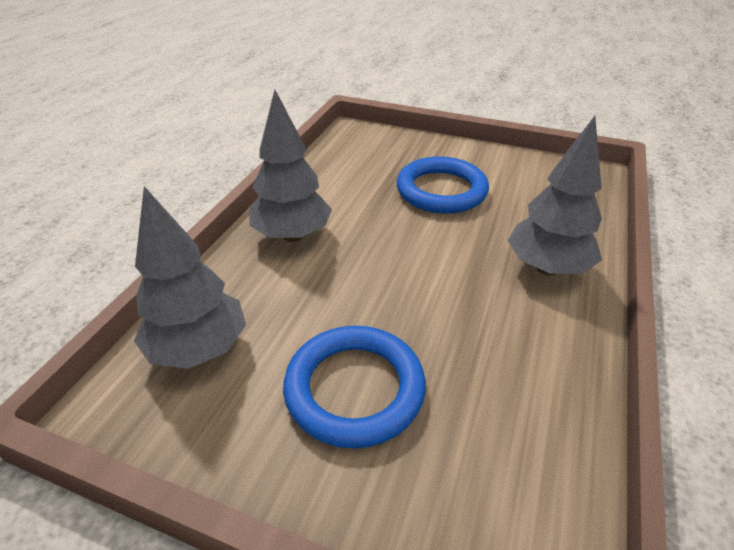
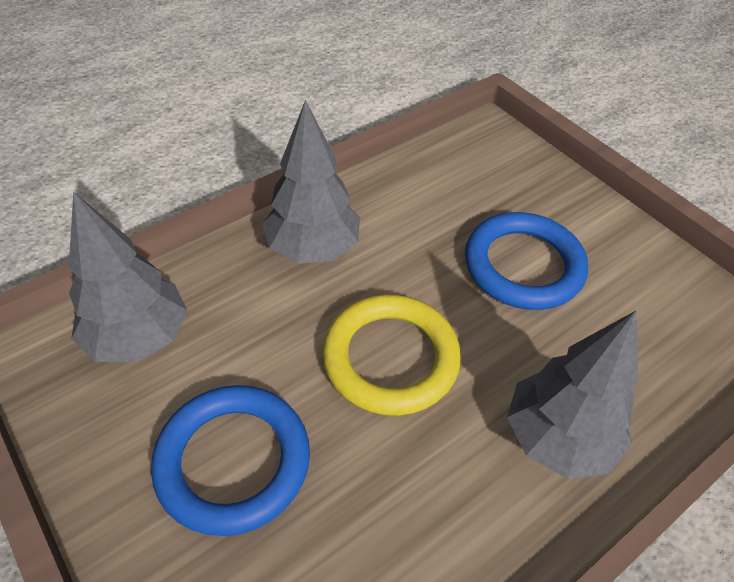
camera: 30 degrees right, 10 degrees up
(407, 274) = (390, 358): none -> yellow ring

